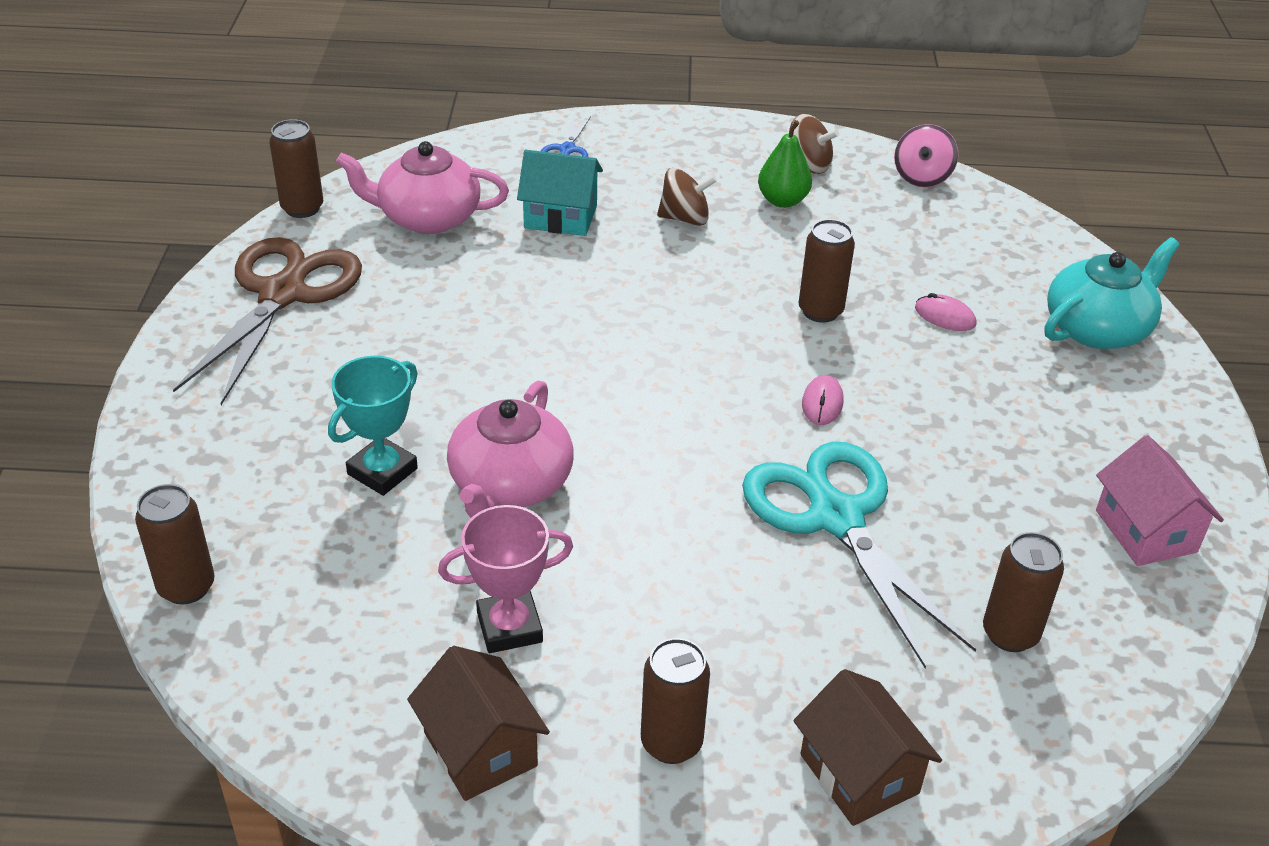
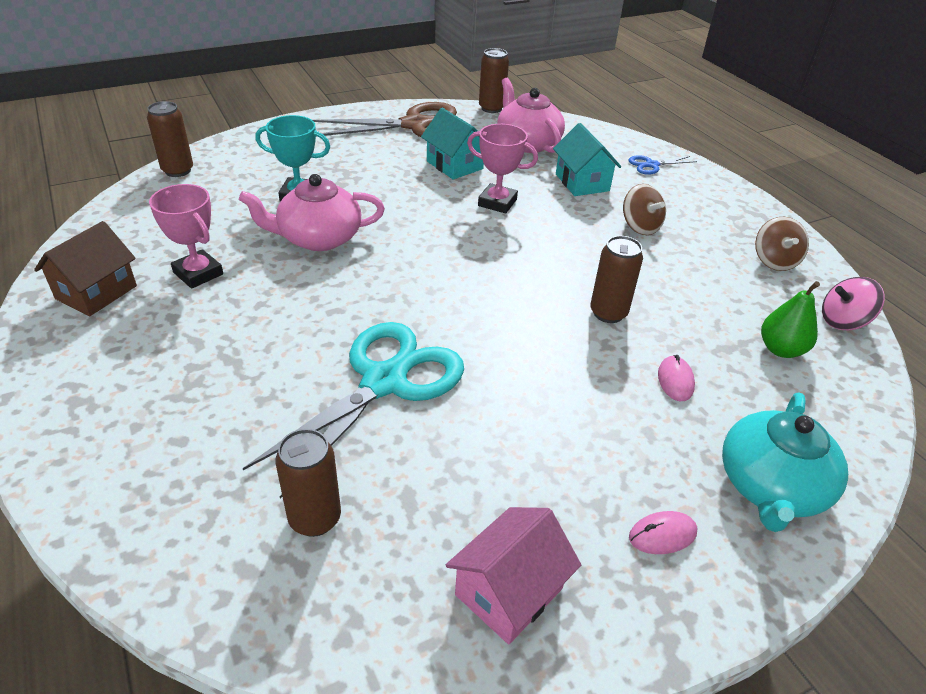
camera: 60 degrees right, 0 degrees up
(428, 300) = (454, 165): none -> turquoise house
(550, 300) = (497, 202): none -> pink trophy
(671, 743) = (126, 364): brown can -> none
(782, 201) = (715, 261): green pear -> green pear (781, 349)
(822, 403) = (504, 342): pink mouse -> pink mouse (662, 535)
(859, 774) = (127, 463): brown house -> none
(1098, 328) = (771, 487): turquoise teapot -> turquoise teapot turned 90 degrees clockwise

